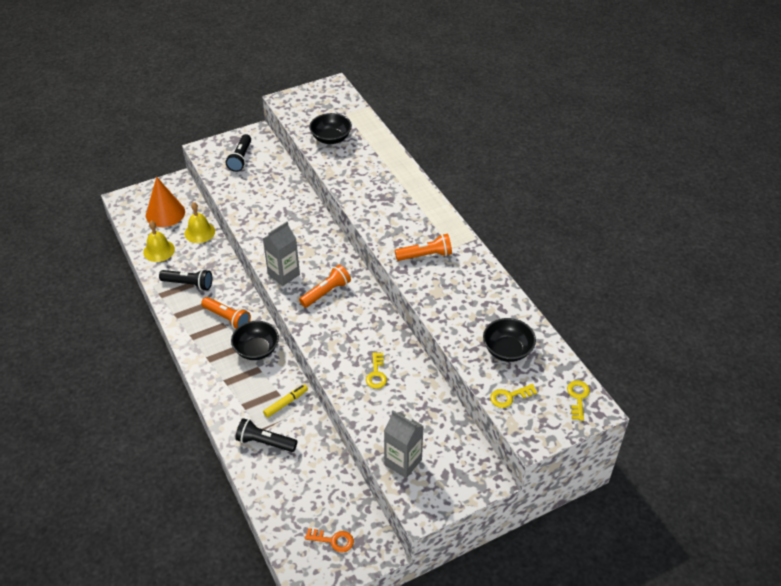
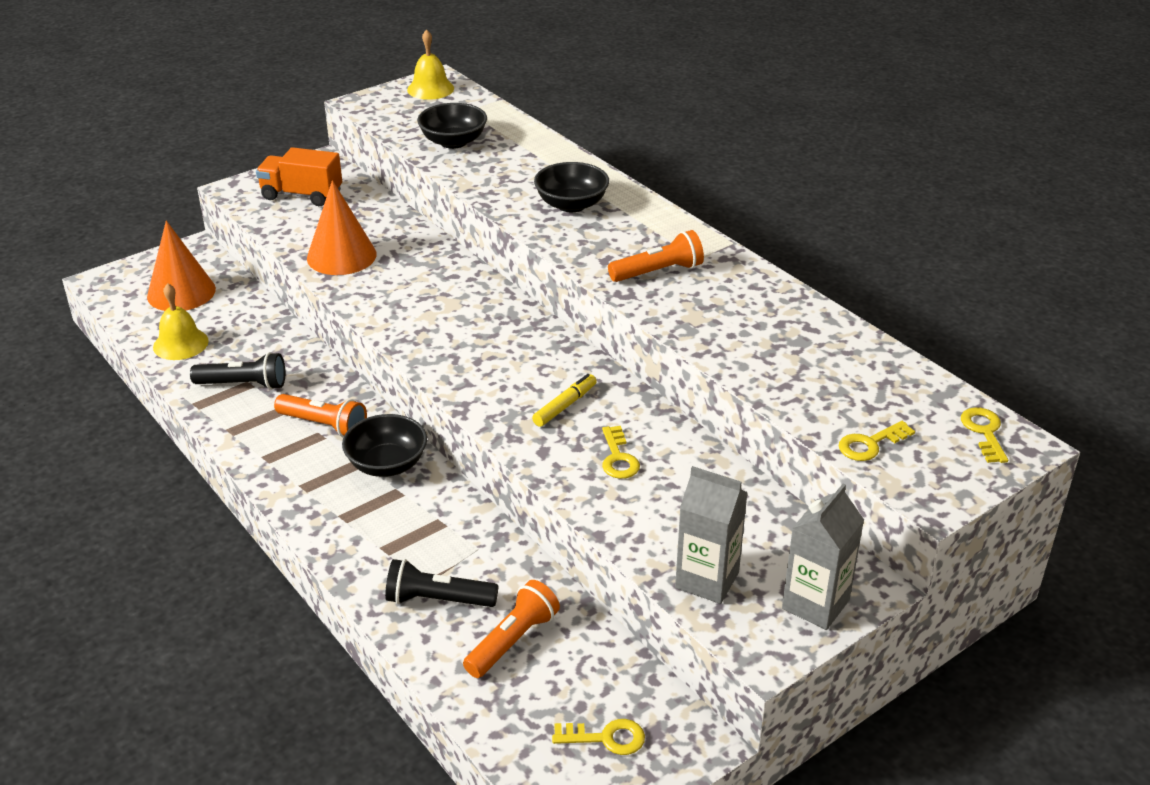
camera: 10 degrees left, 10 degrees down
(199, 232) = (247, 312): yellow bell -> yellow bell (430, 89)
(240, 158) = (302, 195): black flashlight -> orange truck
(254, 208) = (341, 256): none -> orange cone
(283, 274) = (416, 338): grey carton -> grey carton (815, 604)
(286, 403) = (460, 536): yellow marker -> yellow marker (565, 406)
(326, 292) = (496, 355): orange flashlight -> orange flashlight (512, 641)
(333, 540) = (606, 738): orange key -> yellow key
(507, 350) = (841, 381): black bowl -> black bowl (571, 204)

